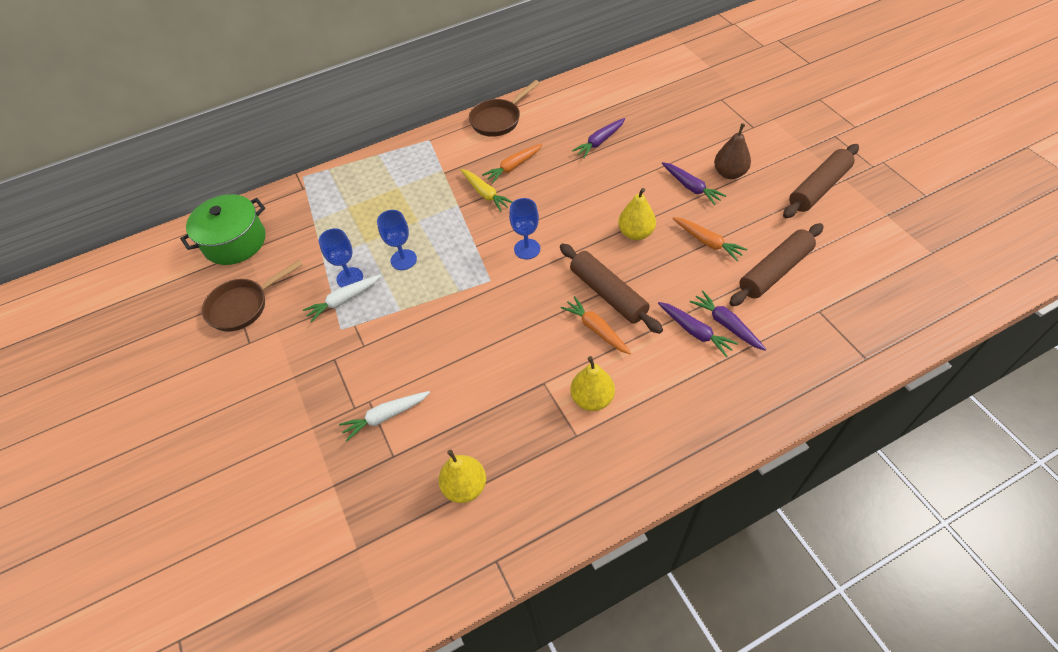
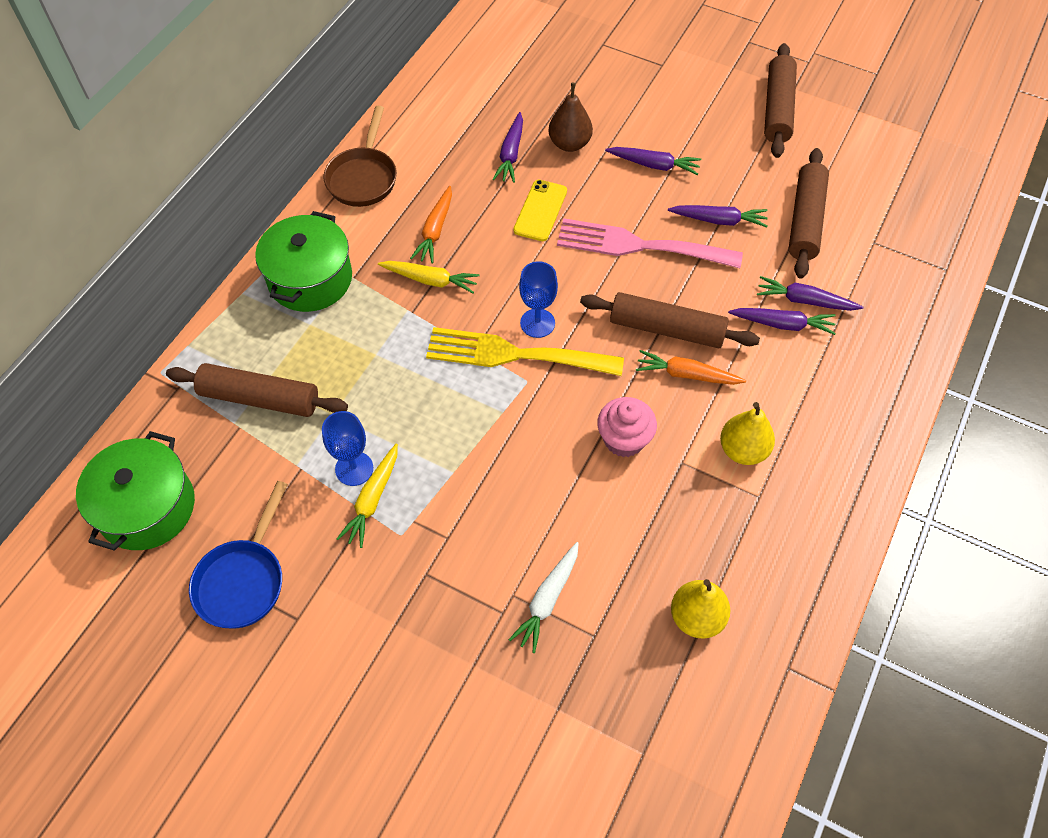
camera: 40 degrees left, 5 degrees up
(243, 306) = (243, 580): brown pan -> blue pan
(337, 214) = (260, 398): none -> brown rolling pin
(344, 300) = (372, 499): white carrot -> yellow carrot
(403, 260) = (402, 411): blue goblet -> none
(420, 162) = (310, 279): none -> green pot
(496, 261) = (515, 354): none -> yellow fork
(518, 347) = (624, 439): none -> pink cupcake
(588, 183) = (540, 210): none -> yellow phone
(636, 233) = (639, 246): yellow pear -> pink fork
(707, 242) = (719, 220): orange carrot -> purple carrot
(729, 173) = (680, 131): brown pear -> brown pear (569, 144)

